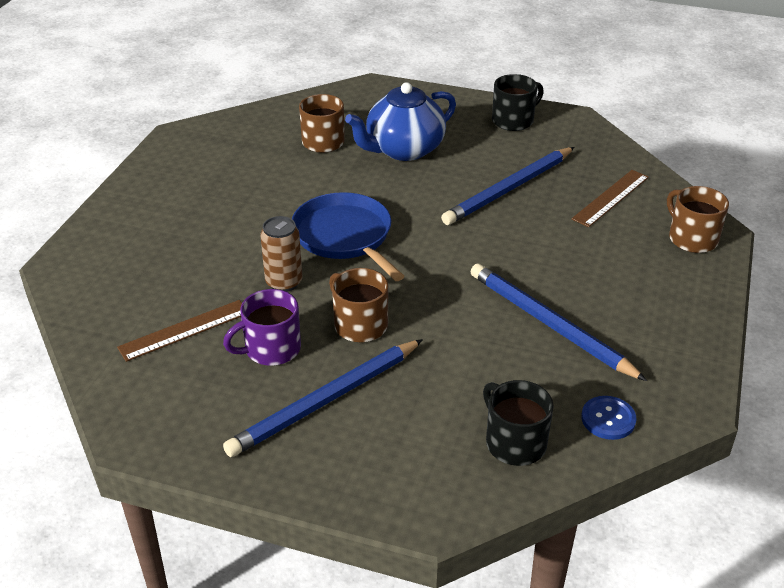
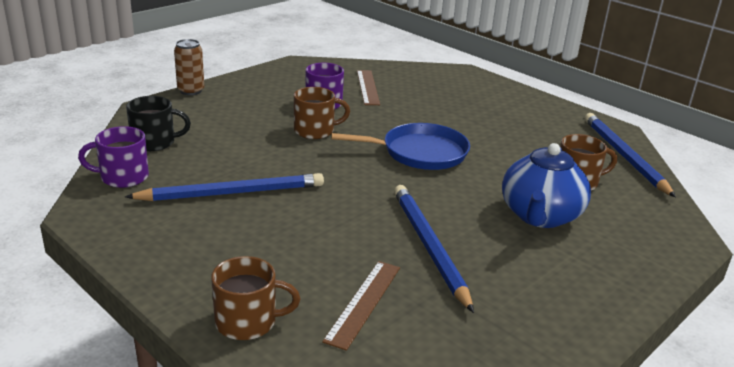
camera: 115 degrees right, 10 degrees down
(284, 282) = (385, 121): brown can -> brown can (191, 91)
(326, 401) = (262, 105): blue pencil -> blue pencil (623, 156)
(404, 149) = (540, 216): blue teapot -> blue teapot turned 150 degrees counterclockwise
(513, 120) = (571, 306): black mug -> none
(608, 419) = (123, 177): blue button -> purple mug
(611, 198) = (363, 303): brown ruler -> brown ruler turned 45 degrees clockwise

